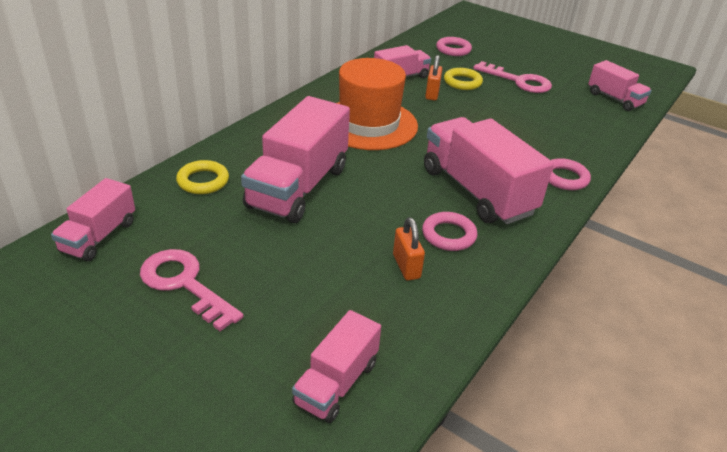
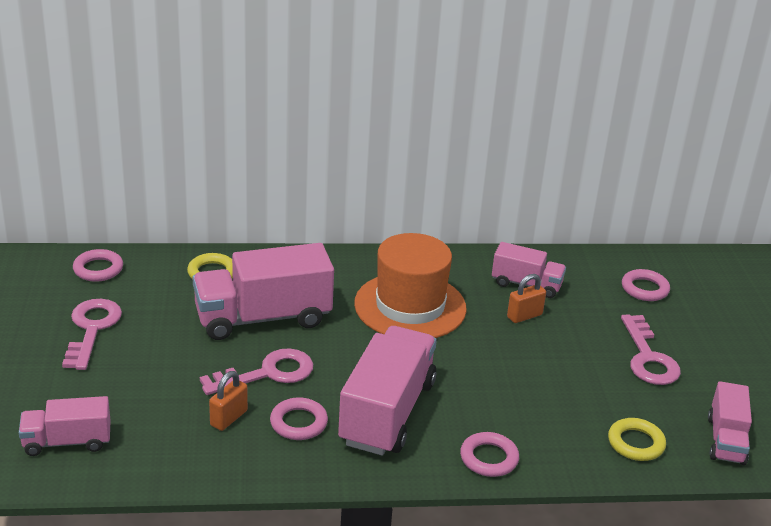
camera: 50 degrees right, 5 degrees down
(99, 236) = (98, 269): pink truck -> pink ring
(371, 219) = (268, 373): none -> pink key
(462, 82) = (581, 324): yellow ring -> yellow ring (636, 443)

